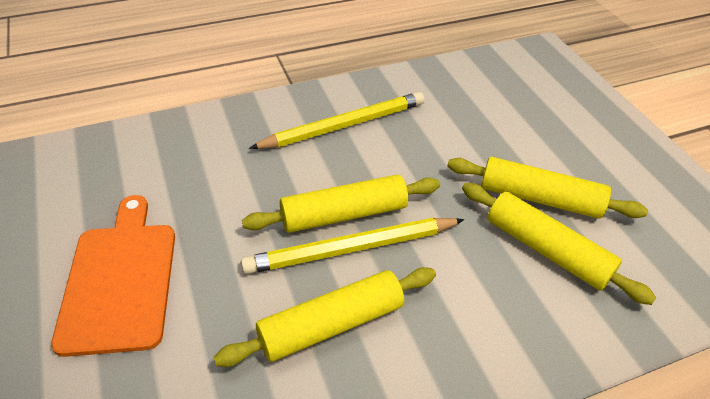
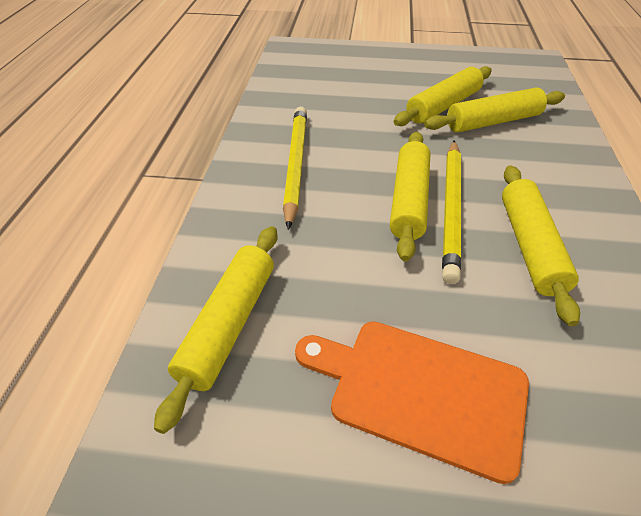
camera: 60 degrees left, 0 degrees up
(143, 157) = (228, 324): none -> yellow rolling pin

